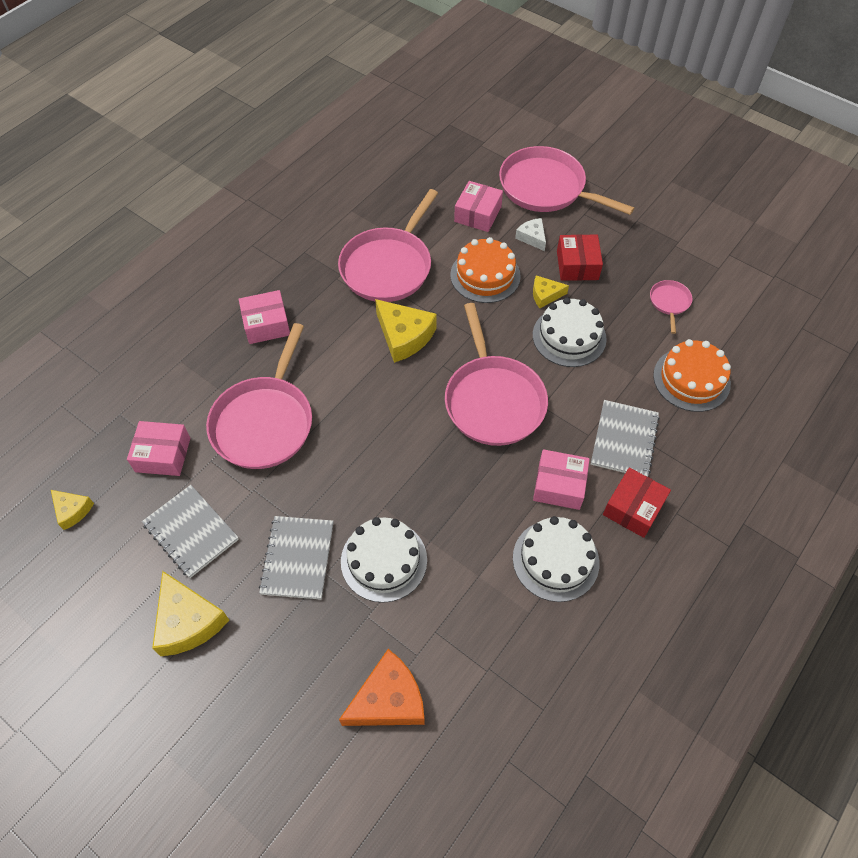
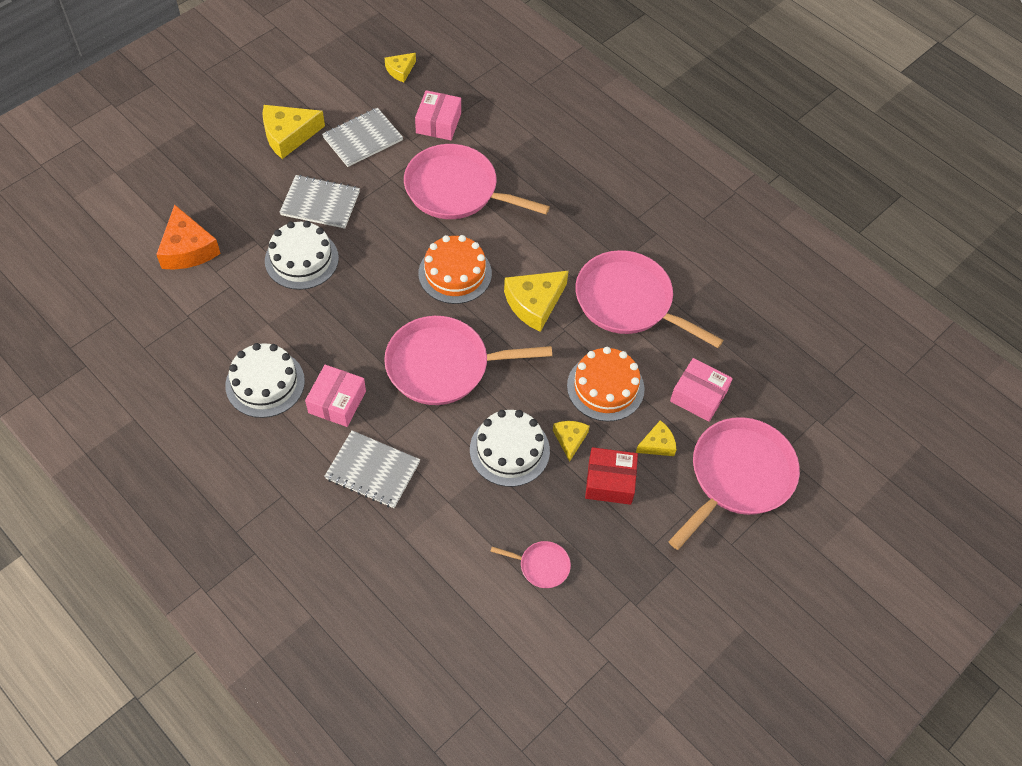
camera: 95 degrees right, 0 degrees up
(266, 324) = (566, 197): pink box -> none
(532, 237) = (657, 444): white cheese -> yellow cheese
(633, 508) = (297, 459): red box -> none
(691, 379) = (432, 557): orange cake -> orange cake (455, 273)

